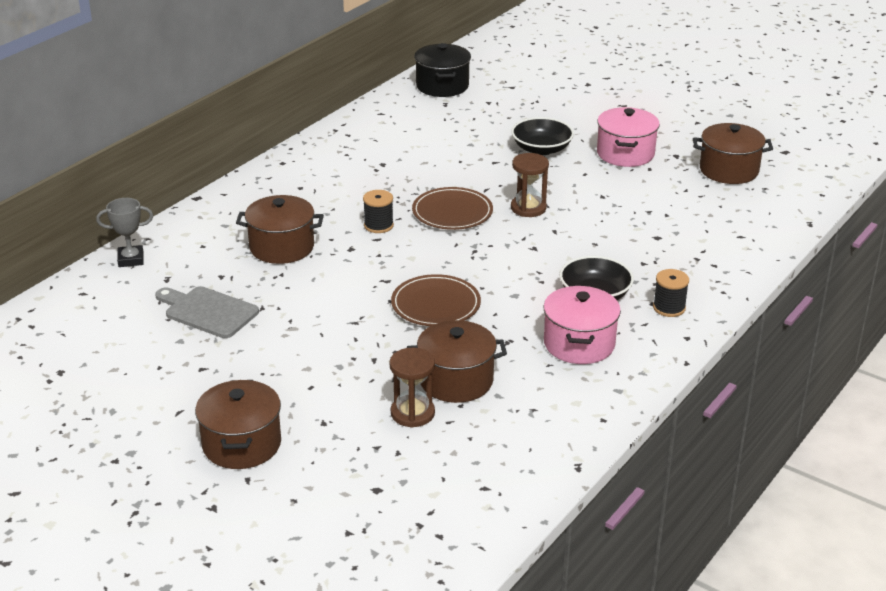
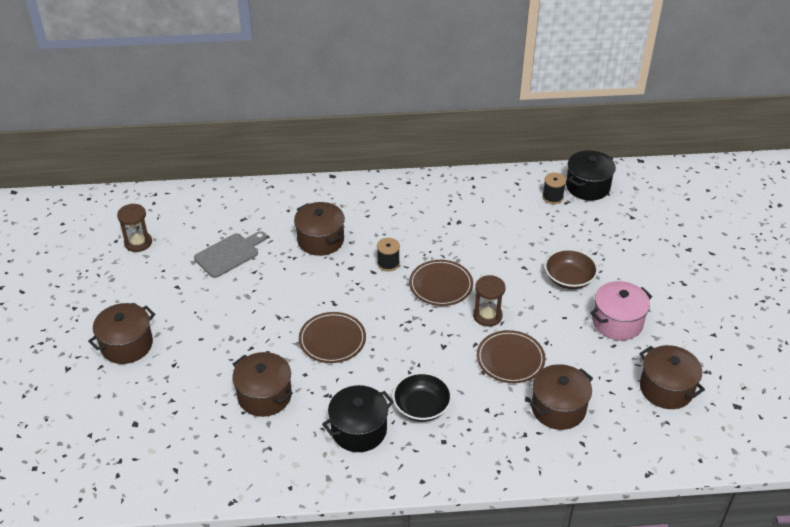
camera: 50 degrees right, 10 degrees up
(131, 259) = (246, 194): grey trophy -> none
(208, 311) = (229, 254): grey cutting board -> grey cutting board turned 60 degrees clockwise
(412, 413) = (216, 396): brown hourglass -> brown hourglass (138, 243)
(541, 149) = (569, 279): black bowl -> brown bowl
(579, 344) = (359, 430): pink pot -> black pot
(598, 222) = (510, 359): none -> brown plate
(669, 308) = (447, 452): black spool -> black spool (552, 197)
(687, 228) = (558, 408): none -> brown pot

